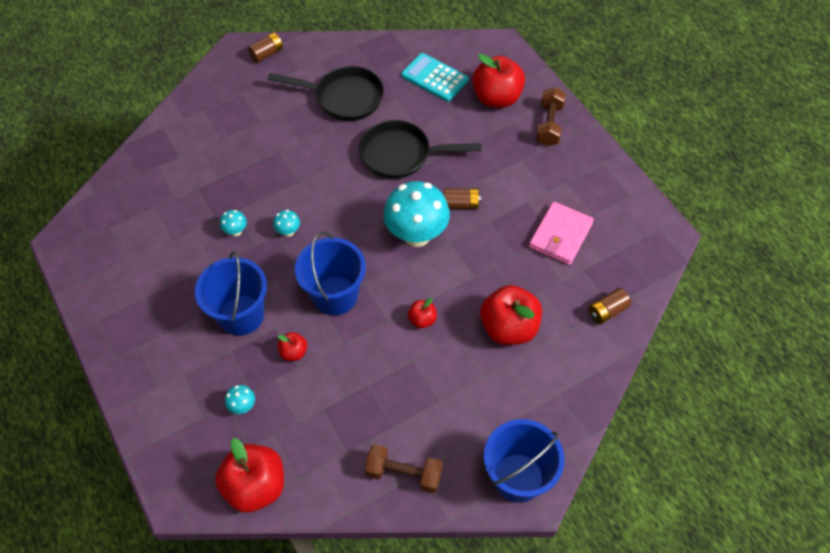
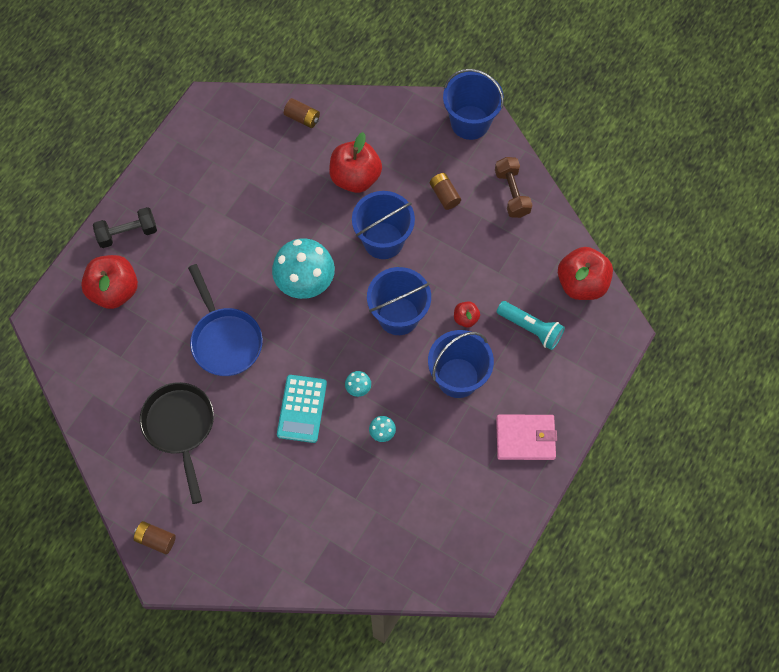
camera: 120 degrees left, 10 degrees up
(243, 406) = (530, 328): turquoise mushroom -> turquoise flashlight
(401, 155) = (225, 339): black pan -> blue pan
(422, 320) = (383, 240): red apple -> blue bucket
(434, 78) = (114, 357): turquoise calculator -> turquoise calculator (302, 409)
(461, 204) = (255, 265): brown battery -> brown battery (444, 195)
(549, 125) = (127, 233): brown dumbbell -> black dumbbell
(561, 235) = (247, 176): pink wallet -> pink wallet (525, 438)

